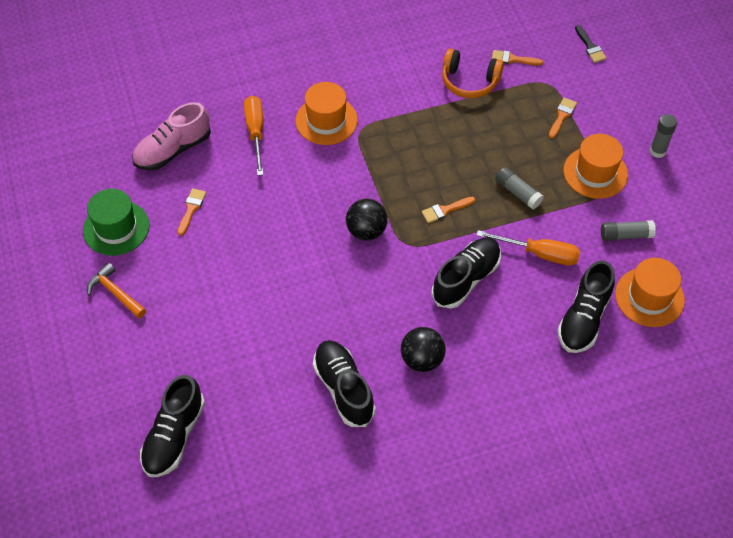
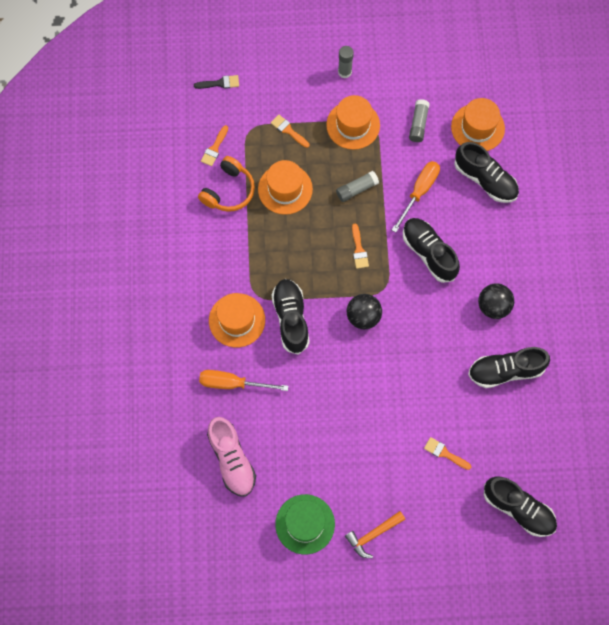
camera: 75 degrees left, 15 degrees up
(191, 209) = (302, 455): orange brush -> orange brush (444, 453)
(342, 166) = (291, 319): none -> black shoe
(491, 128) = (285, 189): none -> orange hat

